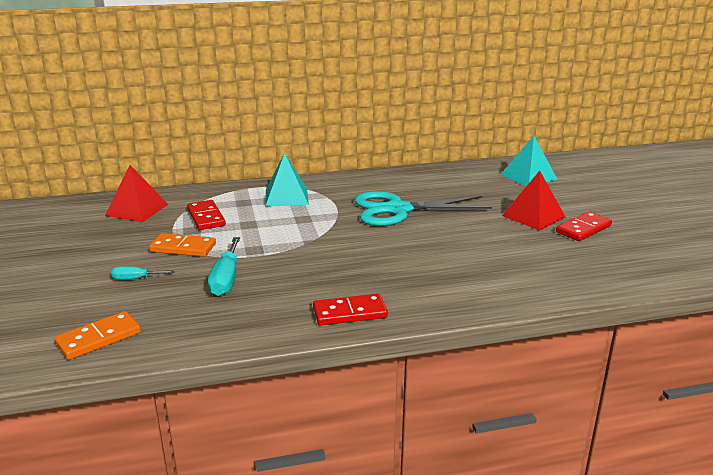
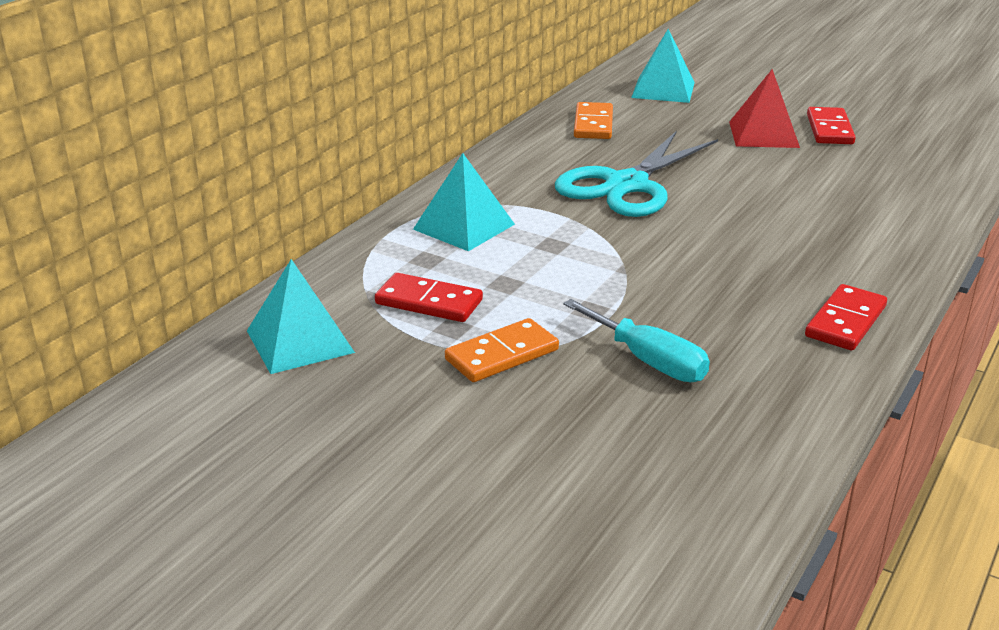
camera: 45 degrees left, 5 degrees up
(99, 338) = (688, 513): orange domino -> orange domino (593, 124)
(136, 278) = (544, 424): turquoise screwdriver -> none
(137, 210) = (299, 341): red pyramid -> turquoise pyramid

